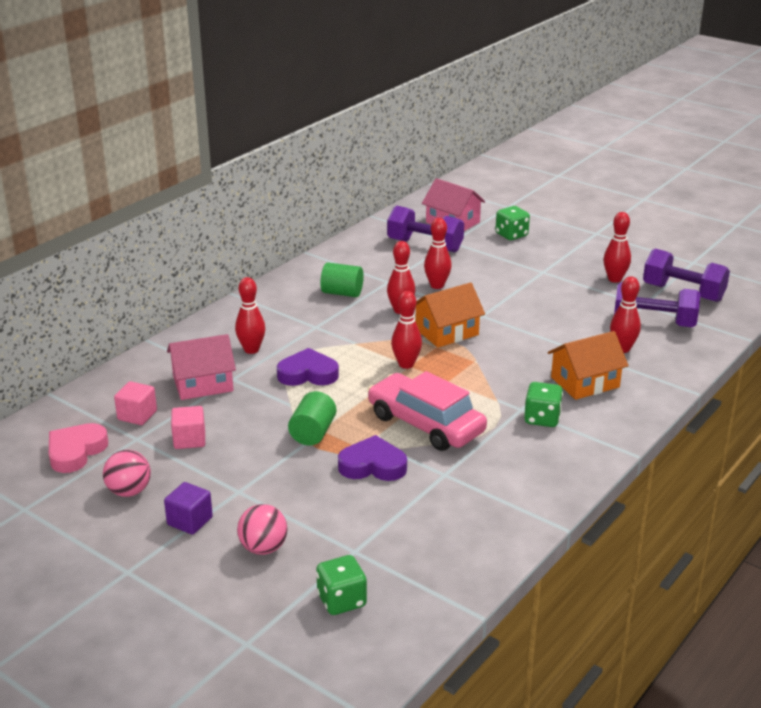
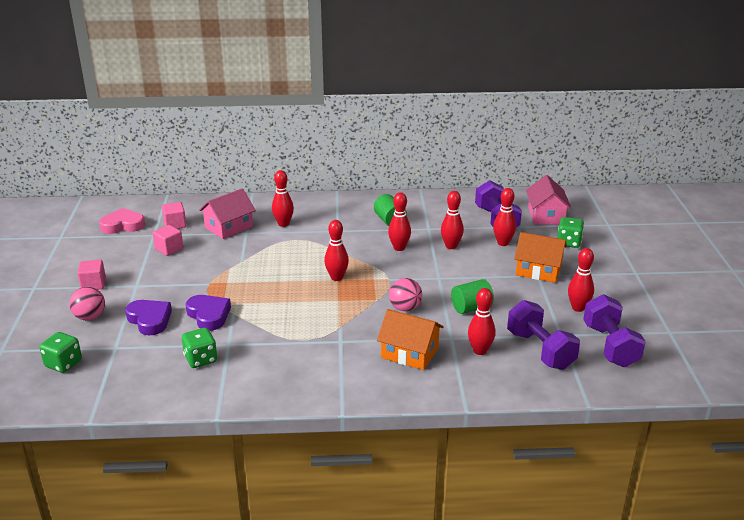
camera: 50 degrees right, 0 degrees up
(129, 491) = (103, 255): pink ball -> pink ball (405, 308)
(190, 521) = (93, 284): purple cube -> pink cube
(203, 384) = (229, 227): pink house -> pink house turned 75 degrees counterclockwise
(308, 374) = (281, 251): purple heart -> purple heart (150, 320)
(313, 433) = (220, 281): green cylinder -> green cylinder (471, 308)
(425, 424) = (276, 313): pink car -> none
(446, 332) = (397, 274): orange house -> orange house (538, 270)
(468, 261) = (503, 243): none -> red bowling pin
(542, 419) = (338, 354): green dice -> green dice (201, 359)

